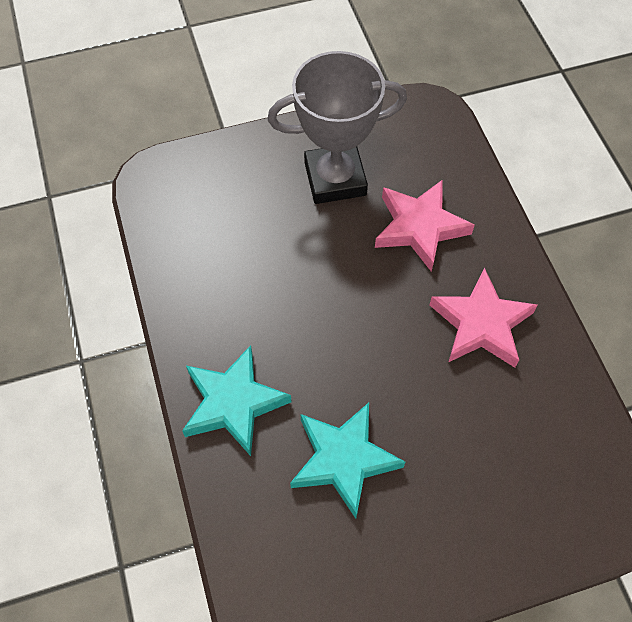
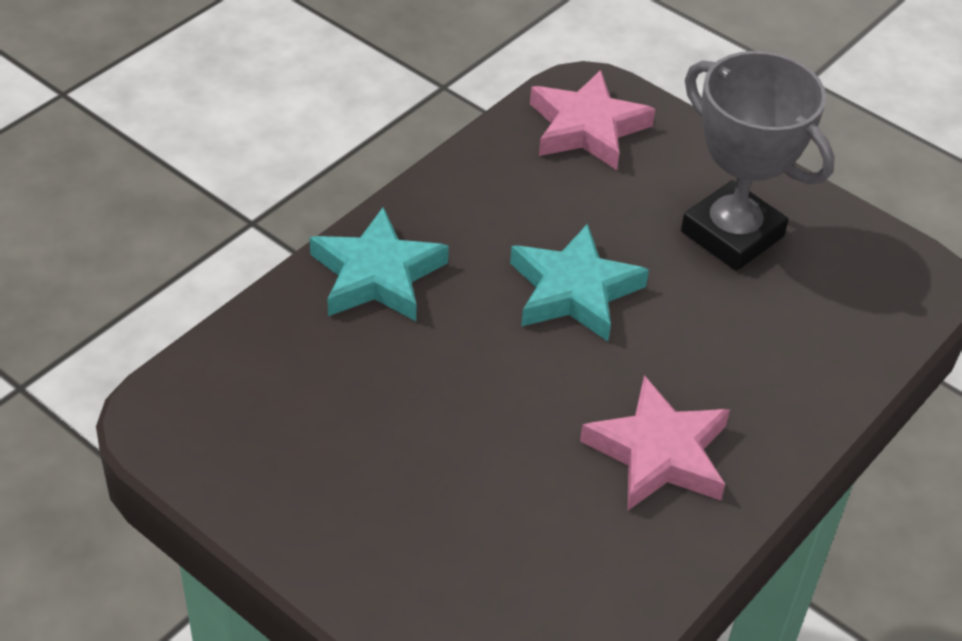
camera: 55 degrees right, 15 degrees down
(343, 459) = (382, 396): turquoise star -> turquoise star (574, 290)
(419, 227) = (739, 339): pink star -> pink star (587, 128)

